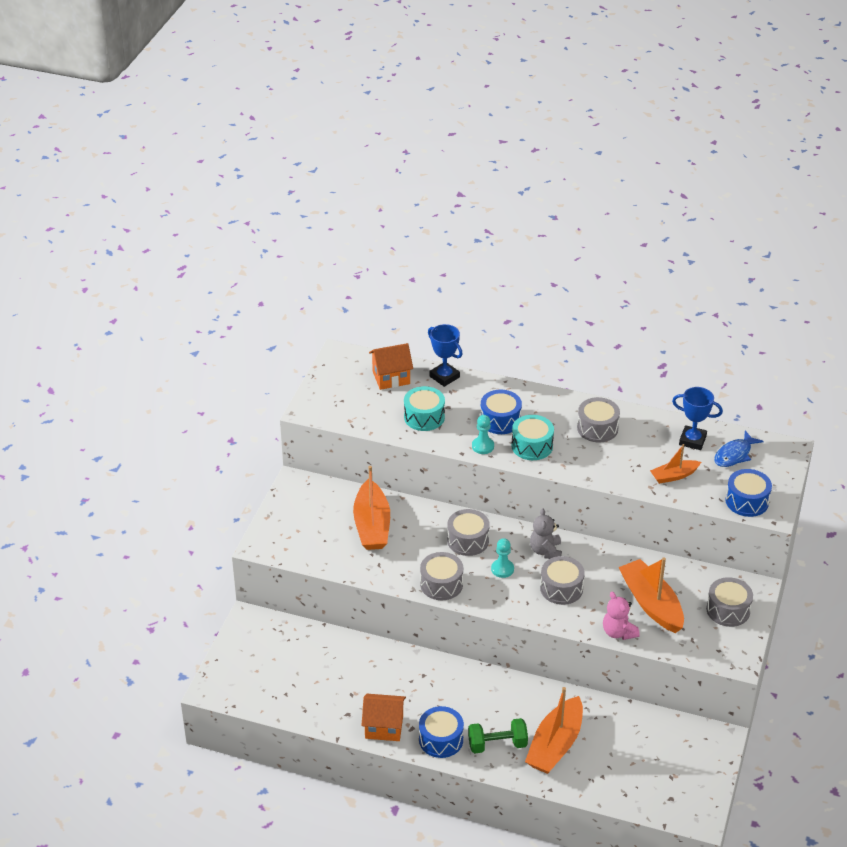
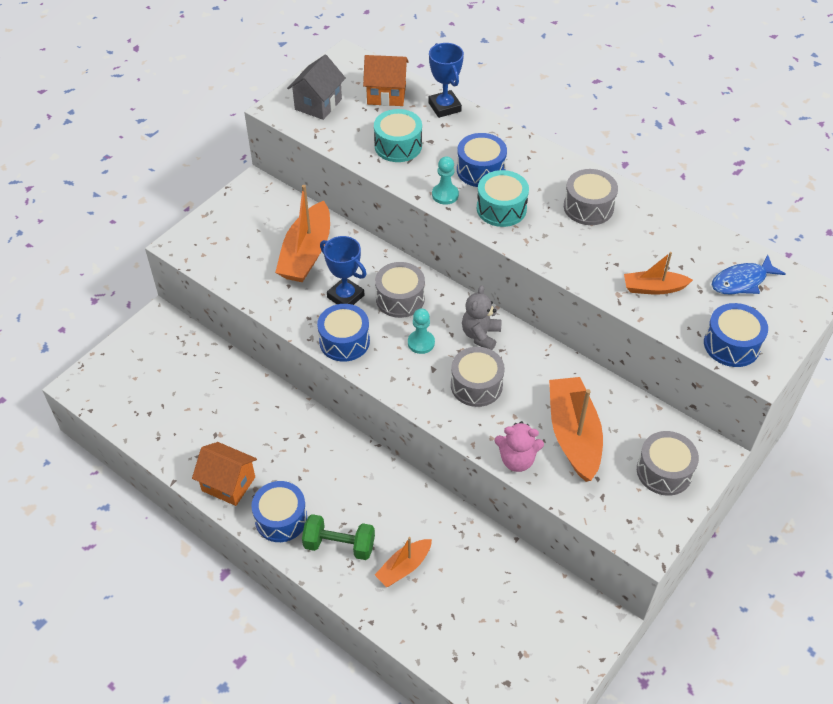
camera: 20 degrees right, 10 degrees up
(339, 399) = (318, 104): none -> grey house
(441, 584) = (344, 341): grey drum -> blue drum
(555, 745) = (404, 567): orange boat -> orange boat, size x0.56
(618, 632) = (517, 460): pink teddy bear -> pink teddy bear turned 75 degrees counterclockwise
(692, 440) = (697, 250): blue trophy -> blue trophy (345, 296)

